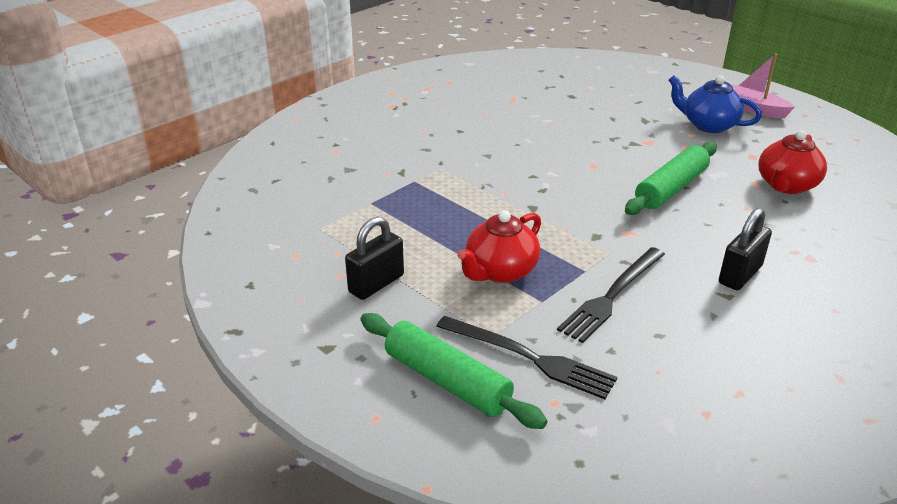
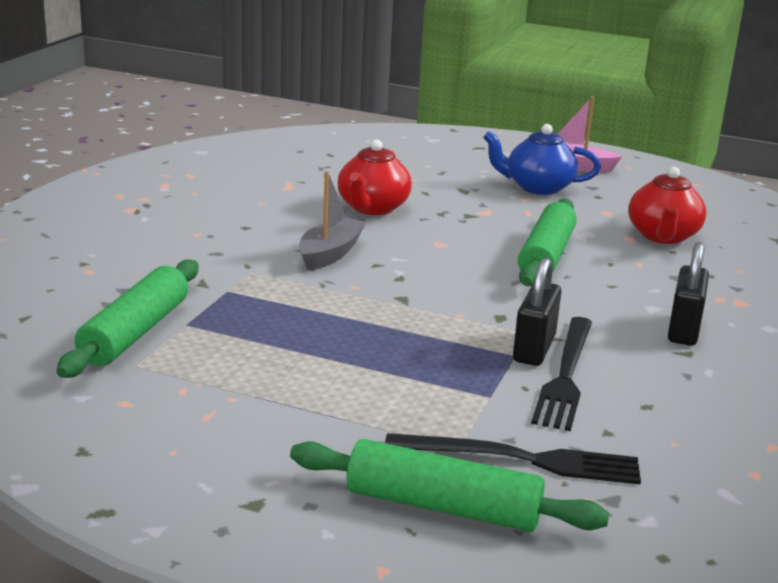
camera: 25 degrees left, 10 degrees down
(334, 203) = (135, 332): none -> green rolling pin
(376, 284) = (266, 416): black padlock -> black padlock (534, 349)
(500, 271) = (415, 373): red teapot -> red teapot (372, 208)
(504, 162) = (330, 254): none -> grey boat

